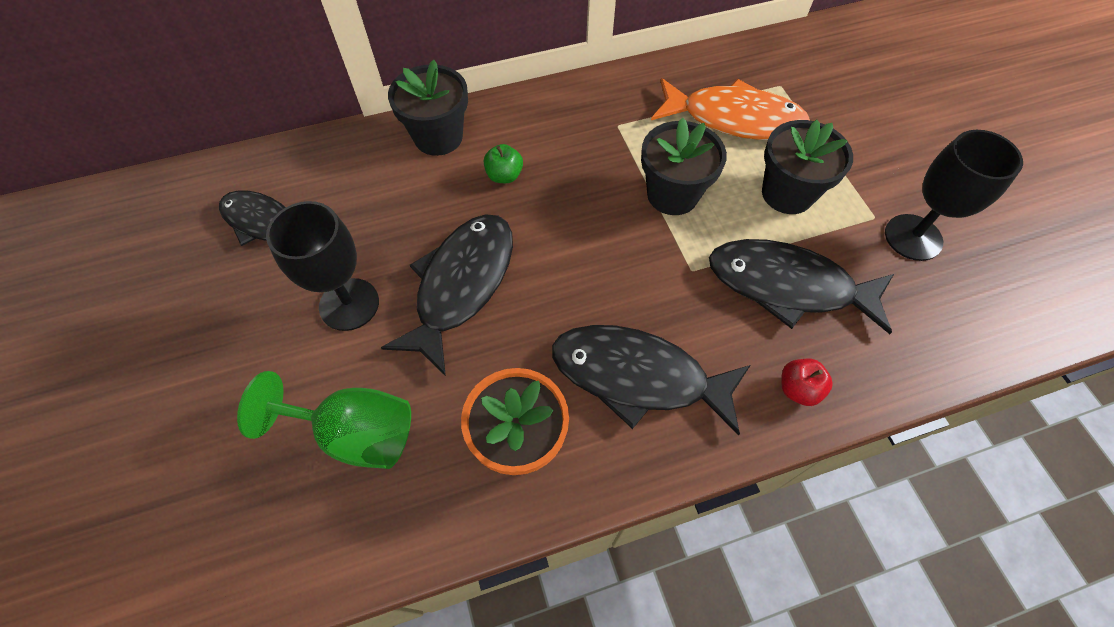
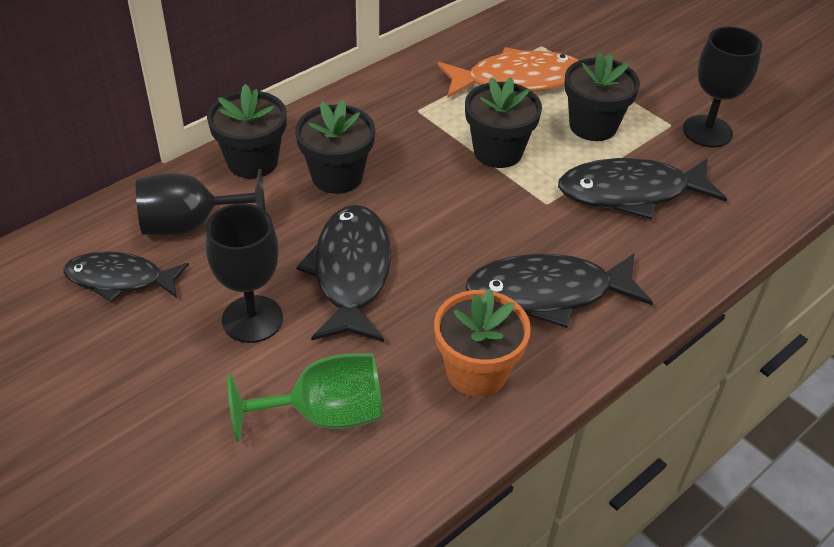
camera: 25 degrees left, 15 degrees down
(351, 187) = (191, 225): none -> black goblet
(504, 176) = (337, 176): green apple -> black flower pot
(798, 389) = (678, 262): red apple -> none

